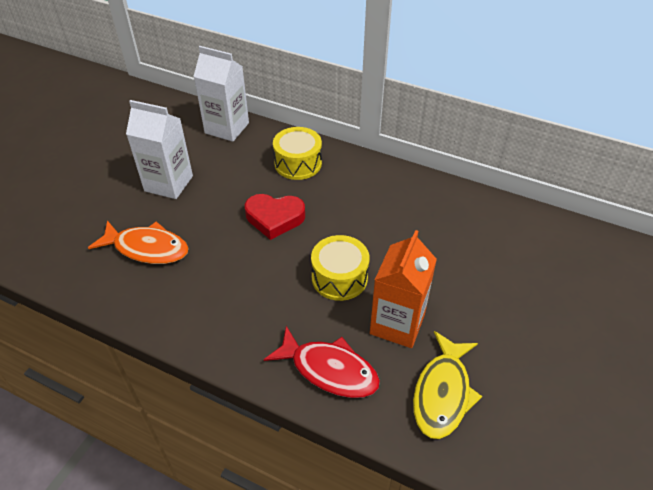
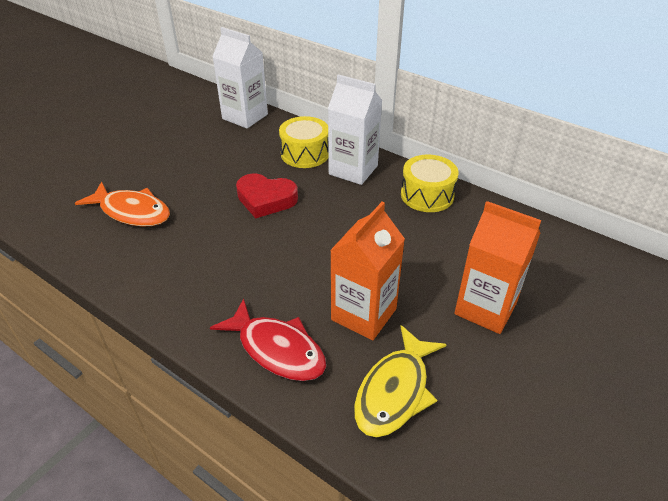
camera: 10 degrees right, 5 degrees down
(168, 183) = (173, 158): white carton -> white carton (353, 170)
(339, 277) = (315, 262): yellow drum -> yellow drum (427, 195)
(501, 302) = (485, 308): none -> orange carton

